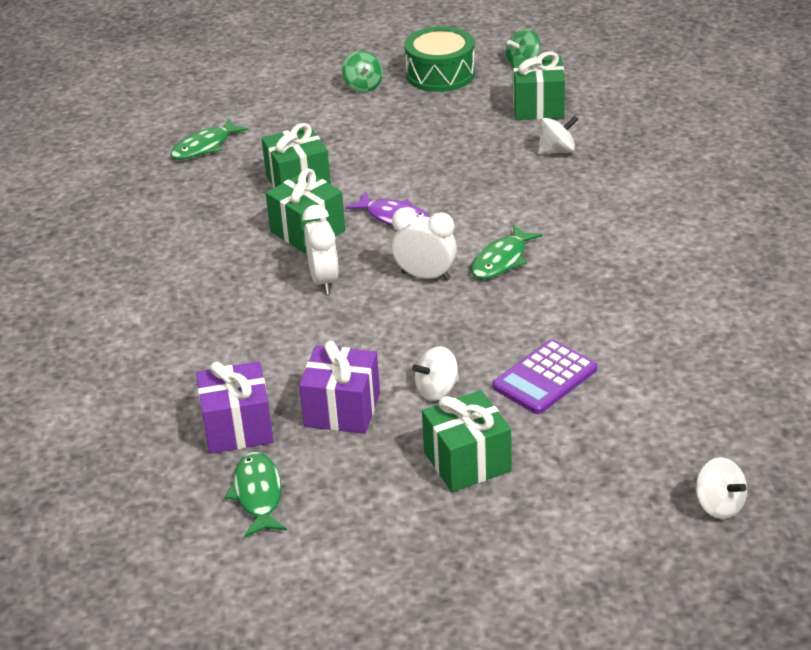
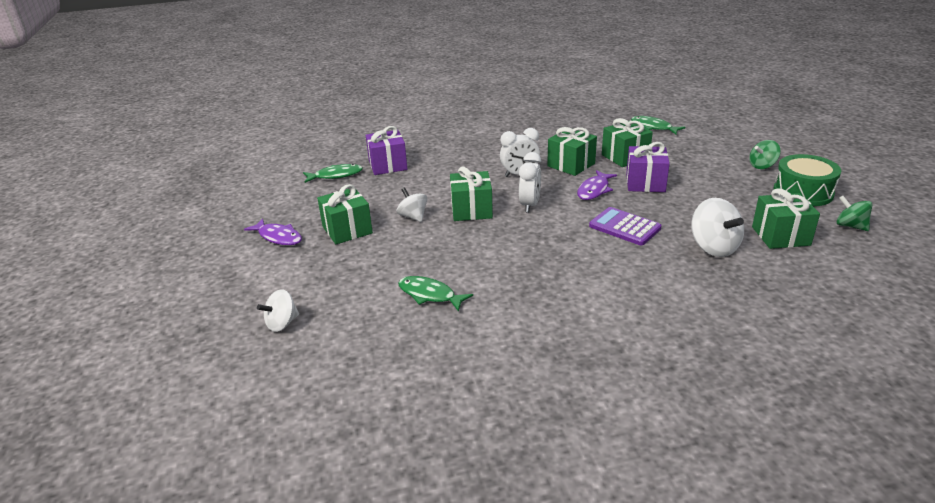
camera: 85 degrees right, 5 degrees down
(342, 410) = (398, 190): purple gift -> purple gift (645, 183)
(429, 331) = (471, 210): none -> green gift
(478, 545) = (278, 237): none -> purple fish
(501, 260) = (553, 231): green fish -> green fish (430, 295)
(545, 378) = (422, 252): purple calculator -> purple calculator (624, 227)
(557, 151) = (713, 247): white spinning top -> white spinning top, size x1.57

